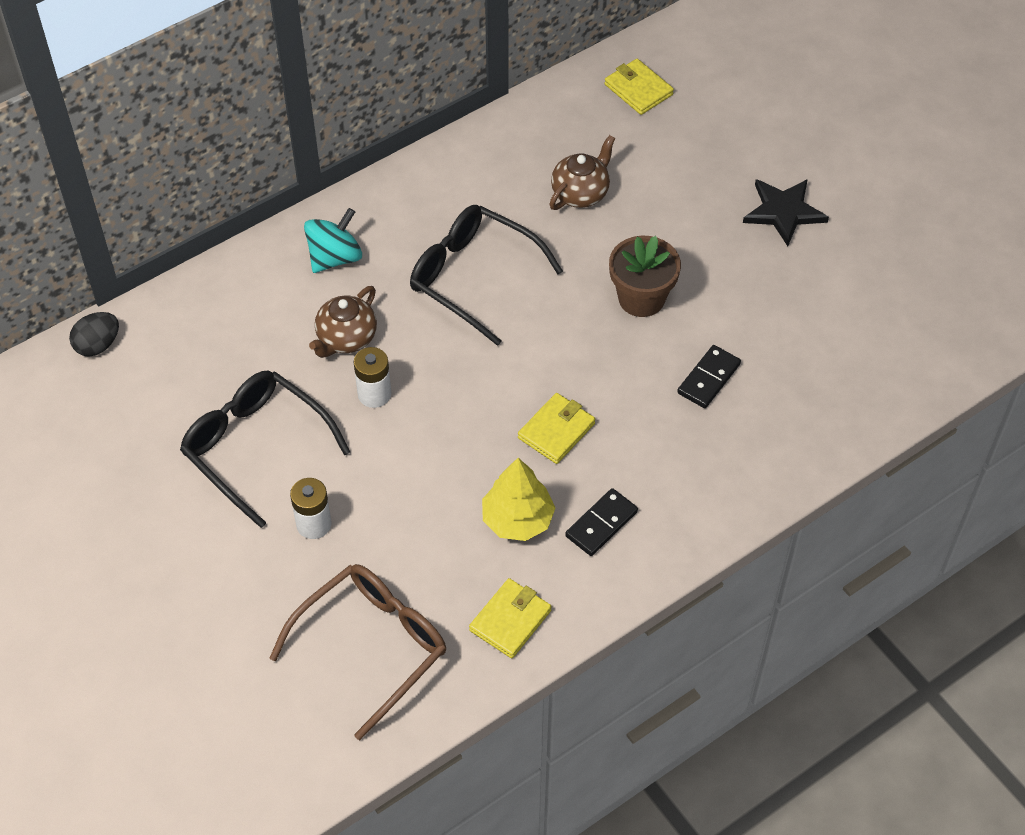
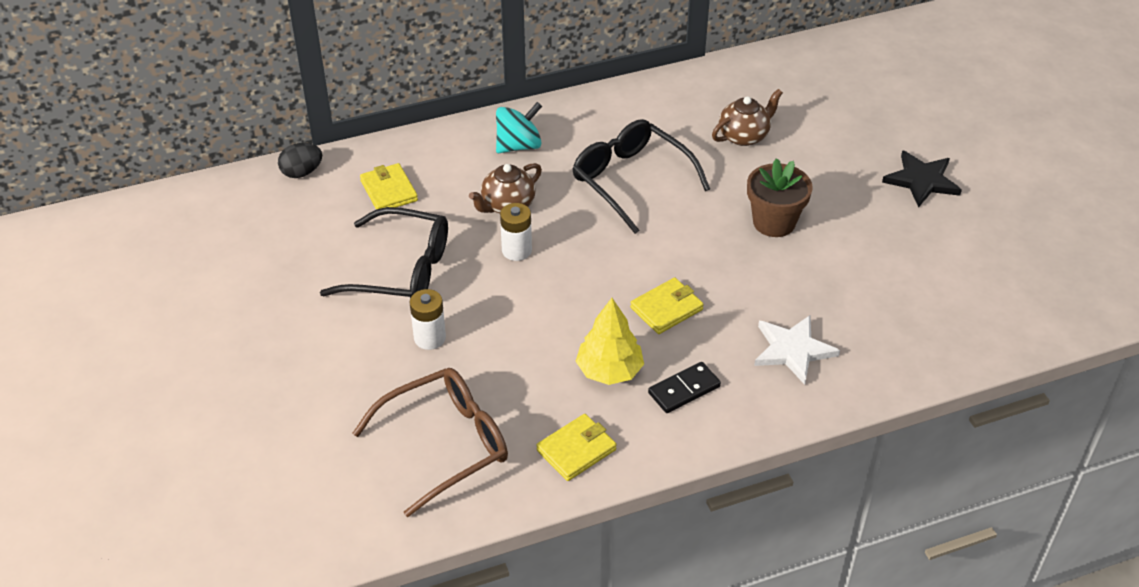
camera: 15 degrees right, 10 degrees down
(255, 447) = (402, 270): black glasses -> black glasses turned 135 degrees clockwise
(638, 89) = (817, 71): yellow wallet -> yellow wallet (389, 191)
(700, 451) = (792, 350): none -> white star
(709, 379) = (817, 295): black domino -> none

